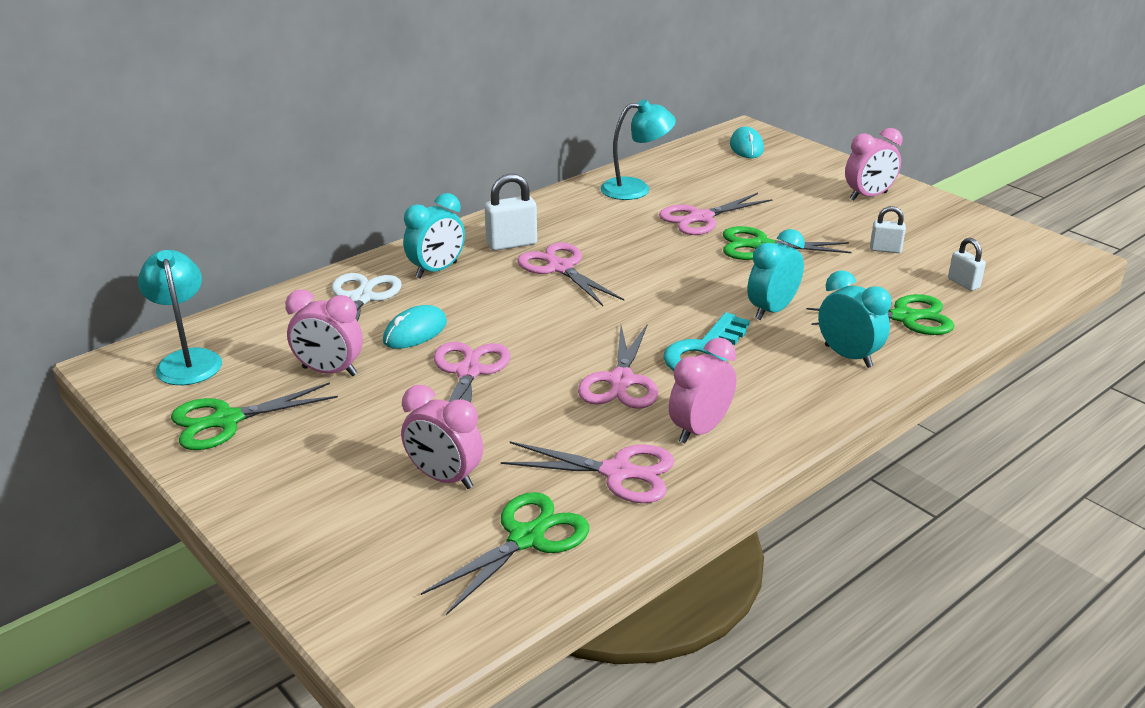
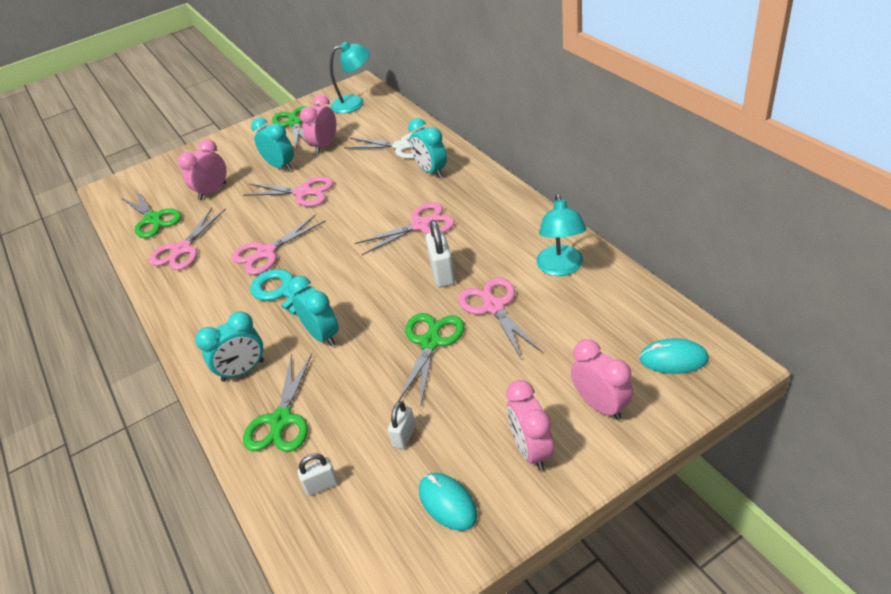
camera: 105 degrees right, 10 degrees up
(380, 410) = (280, 166): none -> turquoise clock
(415, 332) = (355, 170): turquoise mouse -> turquoise mouse (447, 503)
(511, 244) = (464, 201): white padlock -> white padlock (442, 274)
(621, 381) = (266, 252): pink scissors -> pink scissors turned 60 degrees counterclockwise
(699, 430) = (201, 284): pink clock -> pink clock (601, 405)

